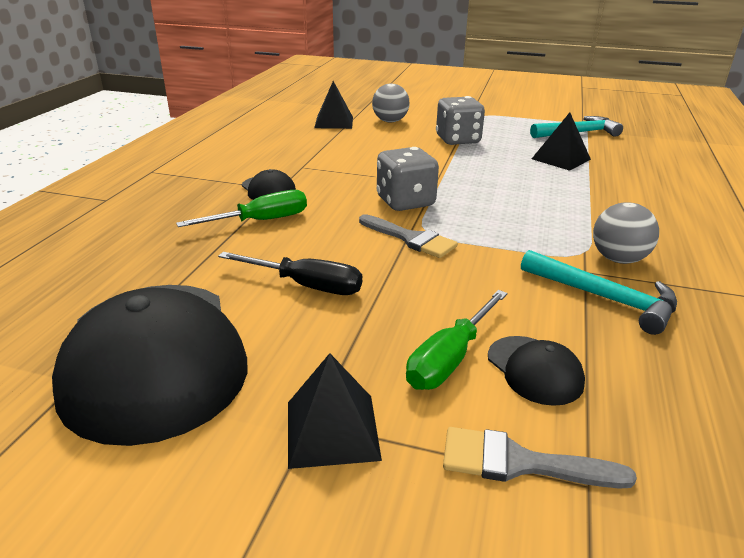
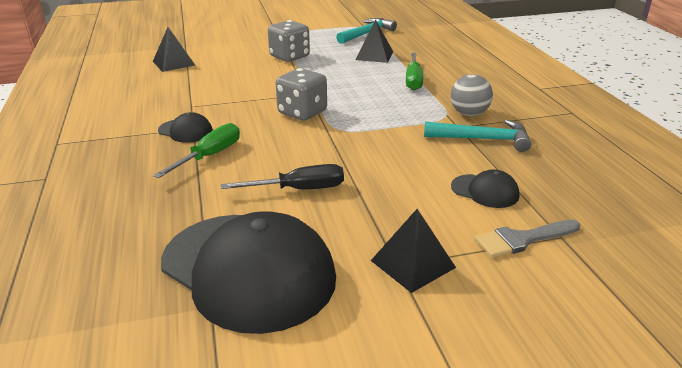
camera: 30 degrees left, 0 degrees up
(390, 121) = (220, 52): grey ball -> none
(411, 239) = (334, 137): grey brush -> none
(450, 358) = (435, 201): green screwdriver -> green screwdriver (413, 80)

